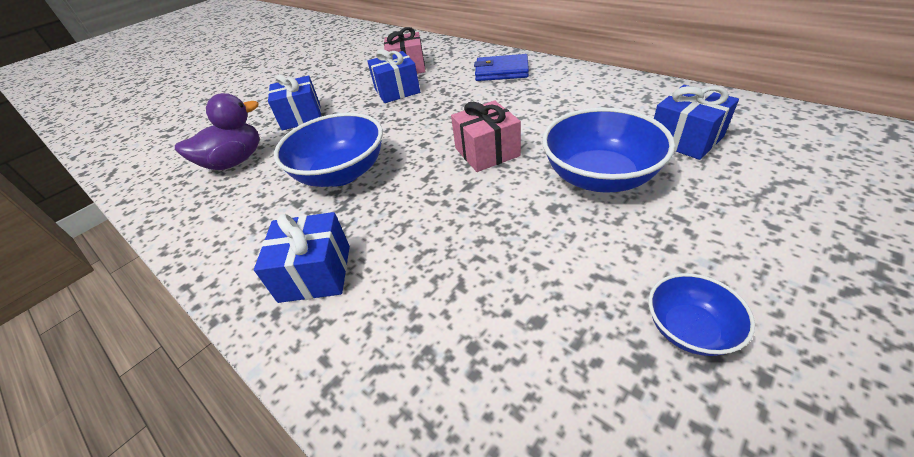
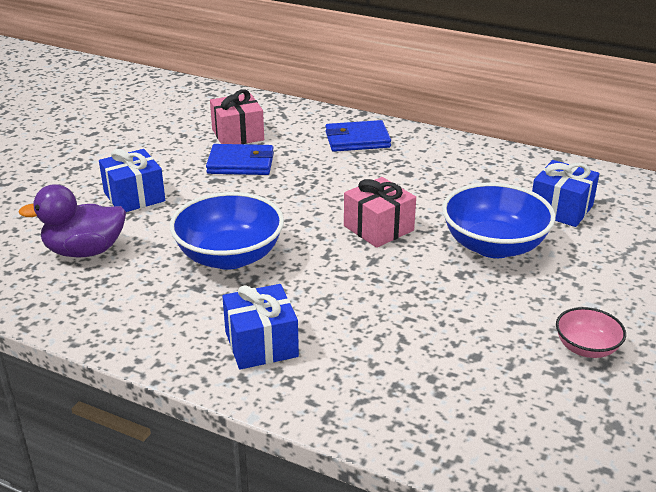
camera: 20 degrees left, 10 degrees down
(235, 162) = (85, 251): purple duck -> purple duck turned 135 degrees counterclockwise
(397, 91) = (241, 163): blue gift -> blue wallet
(689, 329) = (586, 348): blue bowl -> pink bowl

